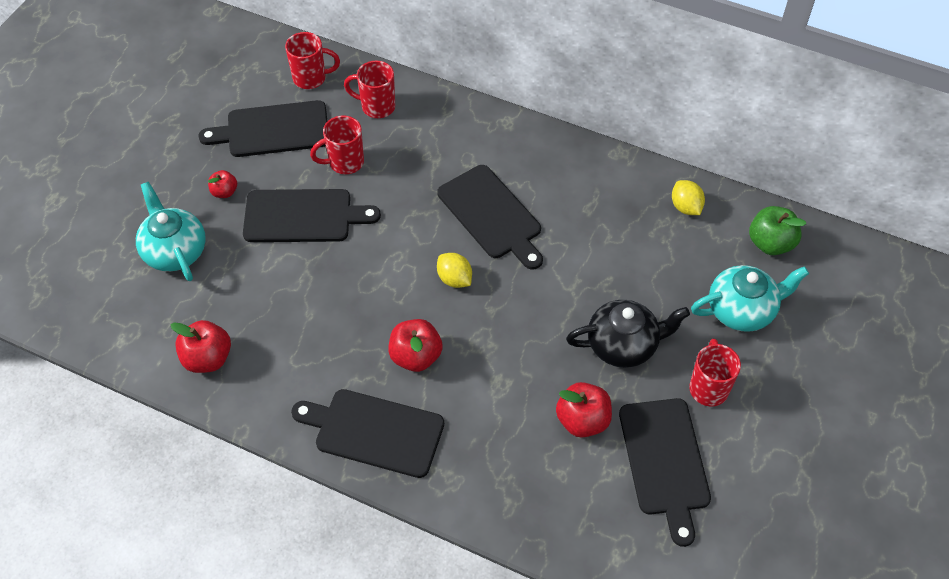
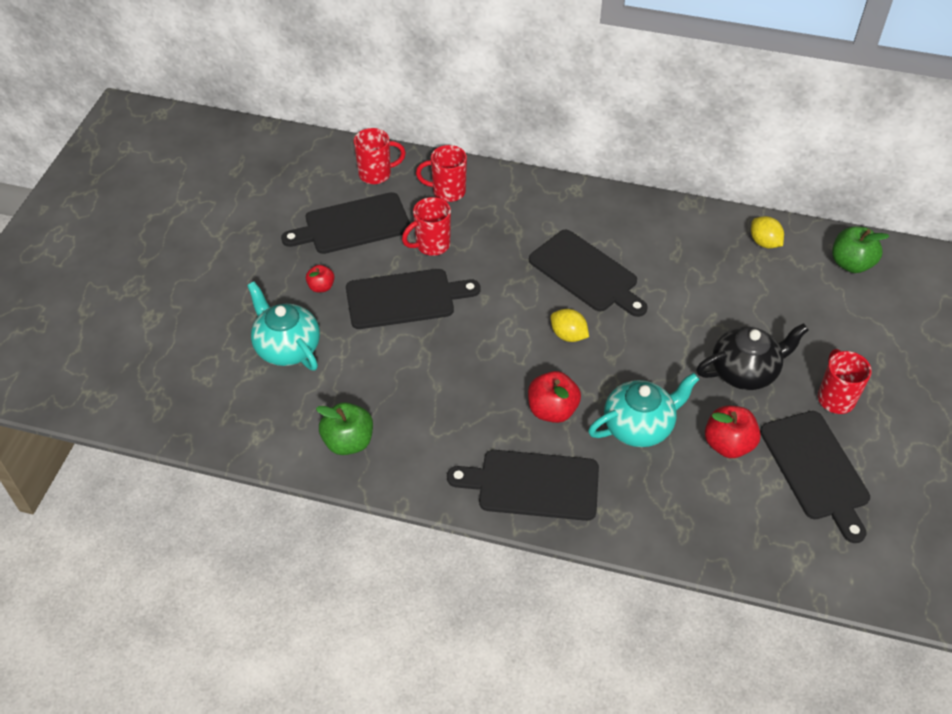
camera: 10 degrees left, 5 degrees down
(207, 358) = (348, 442): red apple -> green apple
(742, 310) = (844, 325): turquoise teapot -> turquoise teapot (639, 426)

